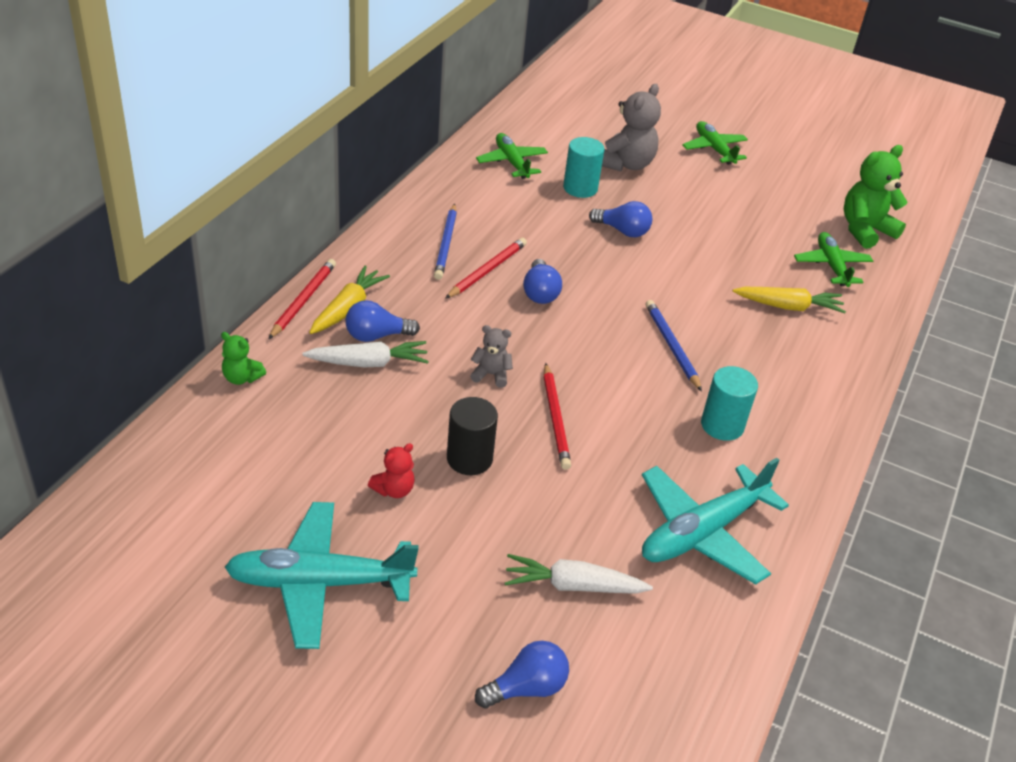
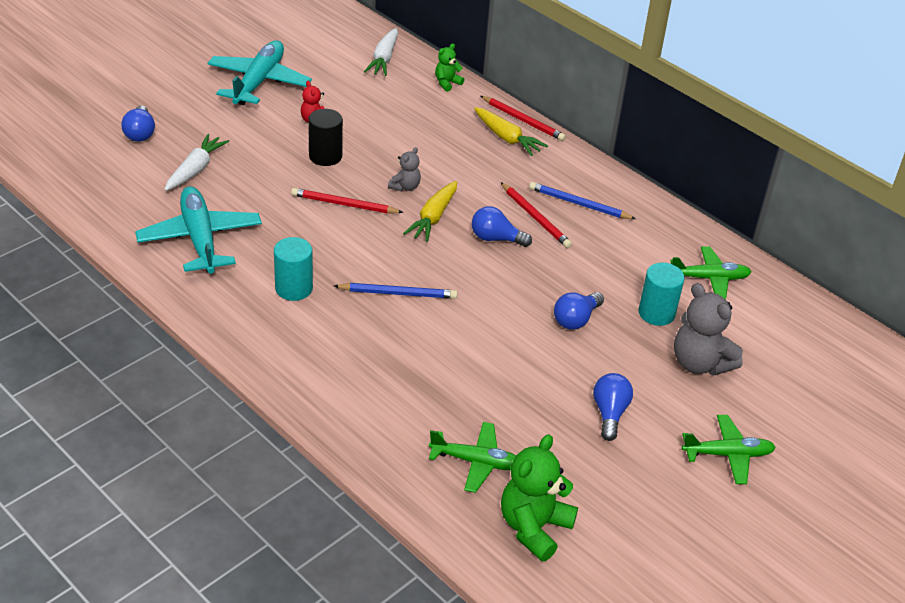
camera: 110 degrees right, 0 degrees up
(368, 363) = (441, 135): white carrot -> white carrot (384, 59)
(376, 336) = (470, 144): blue light bulb -> blue light bulb (609, 413)
(788, 306) = (423, 395): yellow carrot -> yellow carrot (433, 217)
(865, 230) = (534, 527): green teddy bear -> green teddy bear turned 135 degrees counterclockwise

